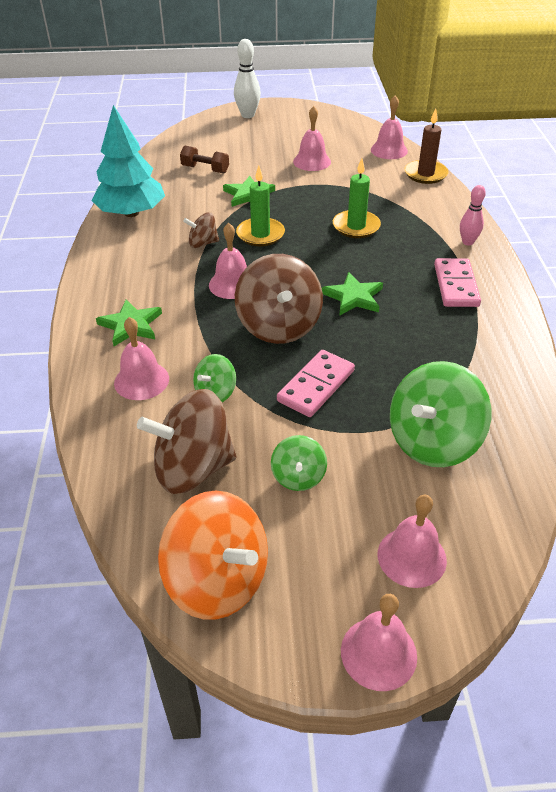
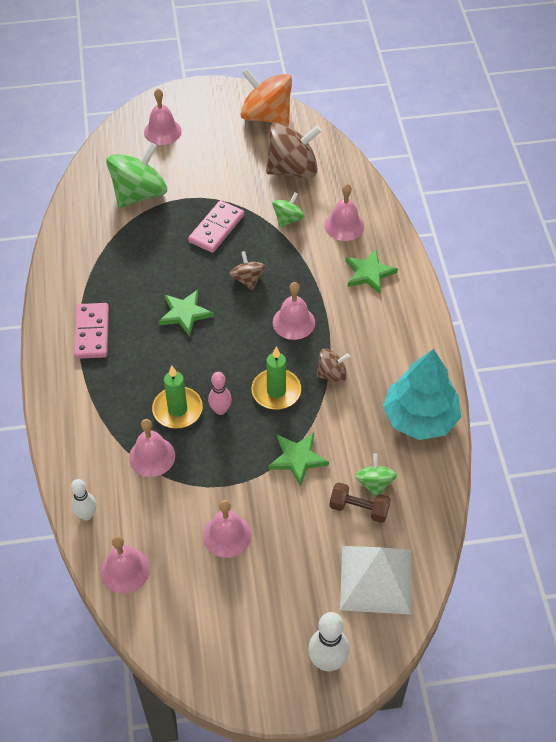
camera: 175 degrees right, 10 degrees up
(204, 141) = (376, 579): none -> white pyramid
(279, 326) = (248, 279): brown spinning top -> brown spinning top, size x0.52
(298, 476) = (226, 168): green spinning top -> green spinning top (374, 483)
(378, 653) = (184, 93): pink bell -> pink bell (152, 456)
(425, 174) = (86, 515): brown candle -> white bowling pin
(467, 242) = (66, 392): pink bowling pin -> pink bowling pin (220, 410)

